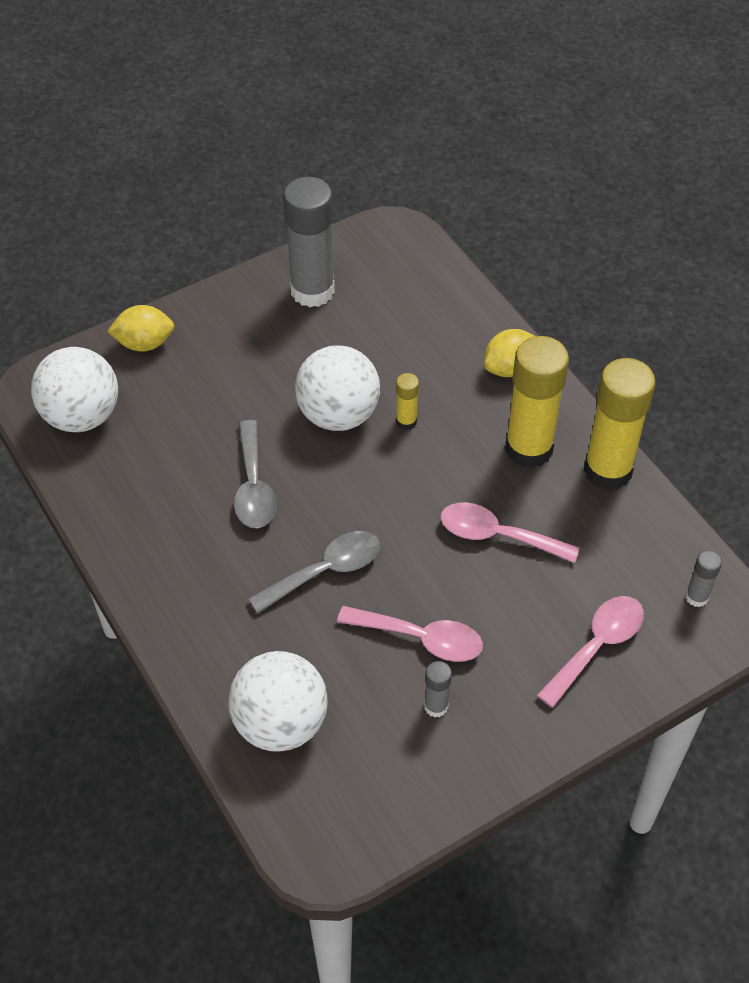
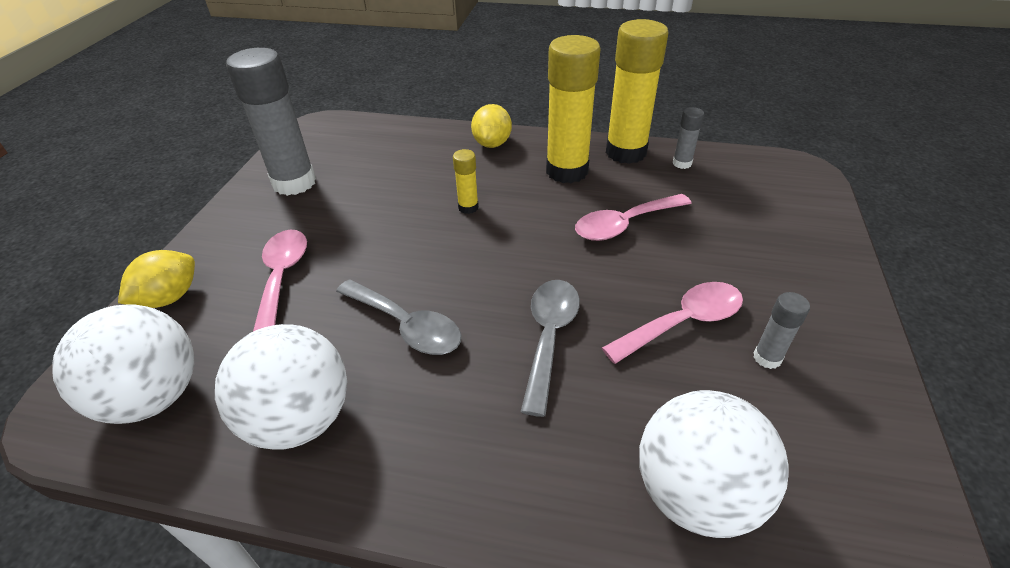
camera: 45 degrees left, 10 degrees down
(338, 414) = (412, 235): white ball -> white ball (300, 419)
(596, 646) = (777, 236): pink spoon -> pink spoon (282, 278)
(696, 597) = (771, 174): grey glue stick -> grey glue stick (682, 163)

